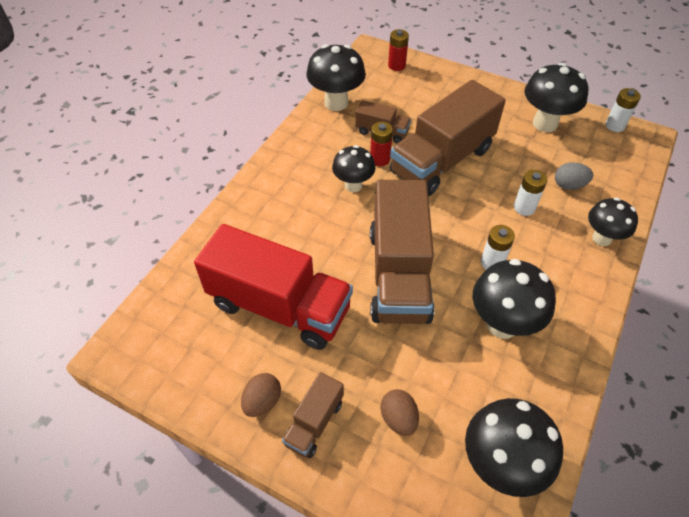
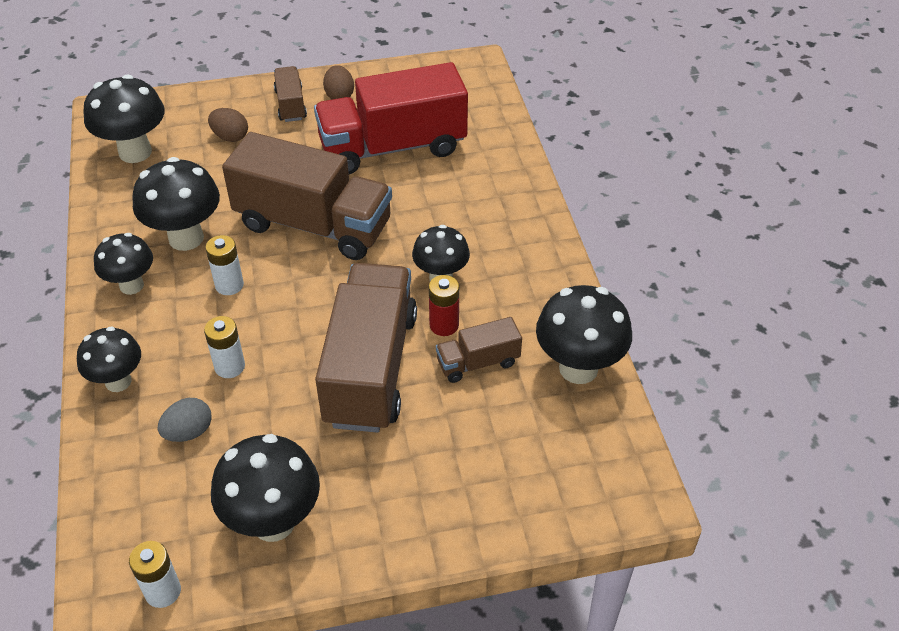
camera: 140 degrees right, 5 degrees down
(396, 65) = (573, 492): red battery -> none
(399, 274) = (313, 225): brown truck -> brown truck turned 150 degrees clockwise
(565, 306) = (131, 285): none -> black mushroom

